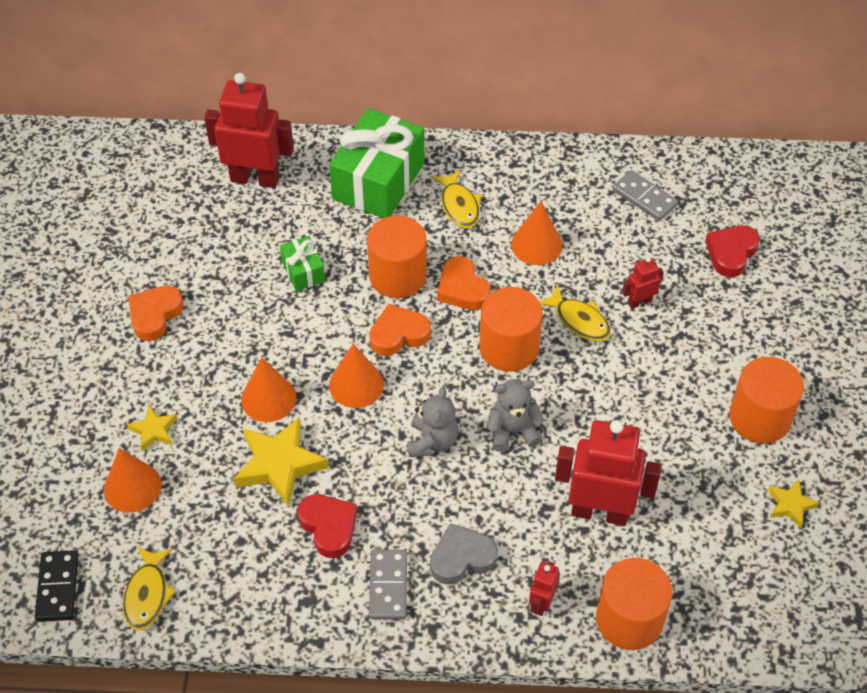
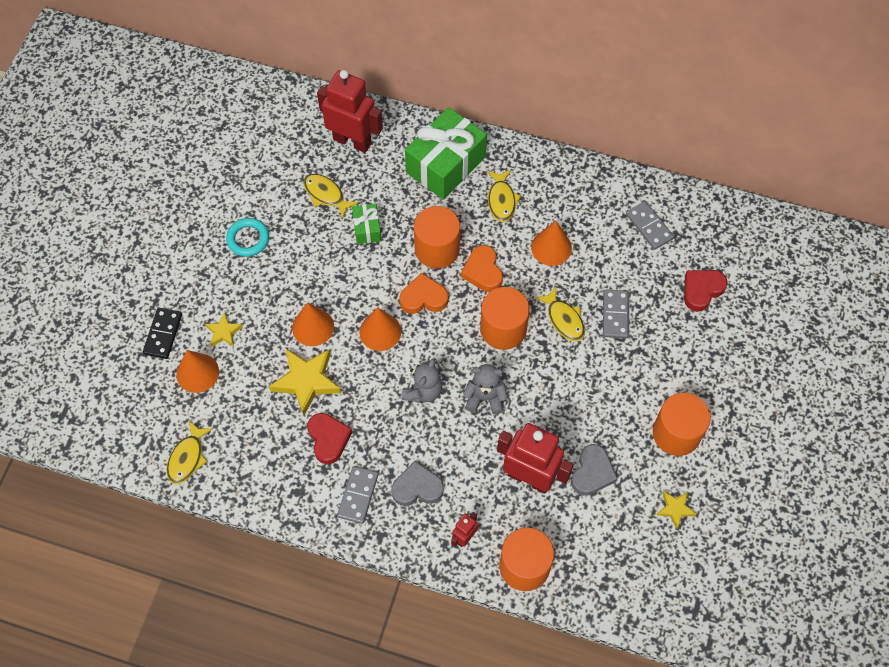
camera: 15 degrees right, 10 degrees up
(58, 587) = (127, 436): black domino -> black domino (163, 334)
(155, 315) = (248, 239): orange heart -> turquoise ring
(240, 244) = (326, 195): none -> yellow fish
(639, 302) = (615, 315): red robot -> grey domino
(675, 487) = (592, 473): none -> grey heart

